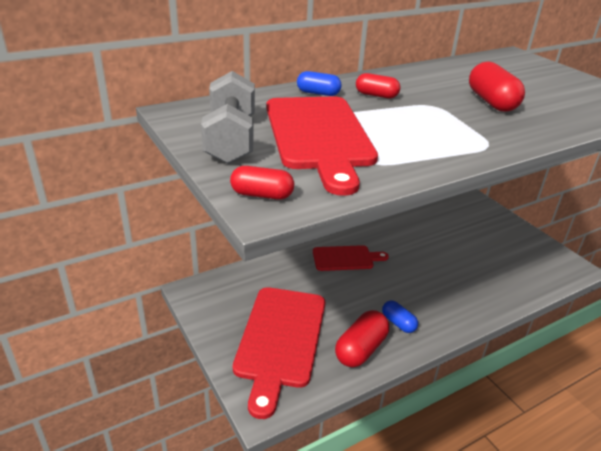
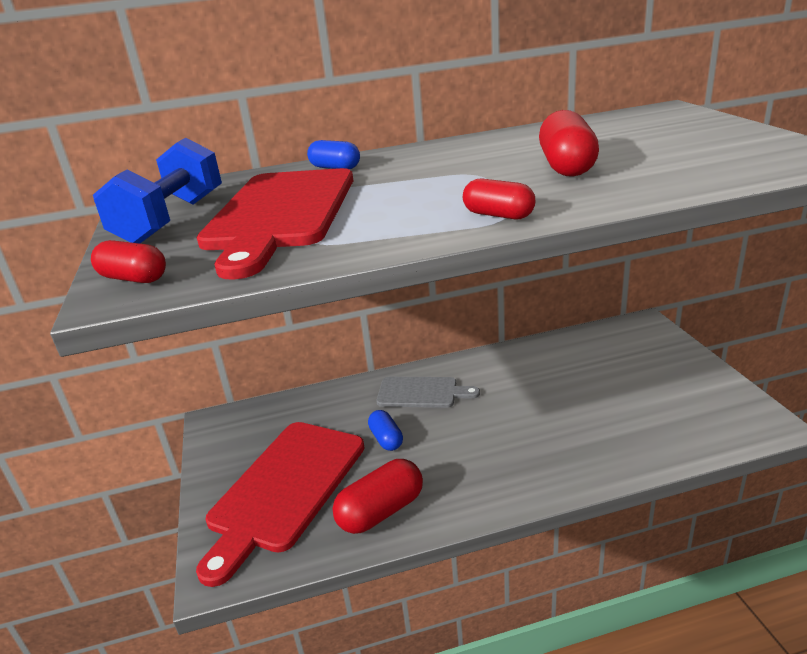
camera: 20 degrees right, 5 degrees down
(231, 139) = (171, 220): grey dumbbell -> blue dumbbell
(346, 258) = (421, 393): red cutting board -> grey cutting board
(376, 95) = (408, 166): red capsule -> red capsule (498, 215)
(398, 323) = (450, 481): blue capsule -> blue capsule (386, 439)

